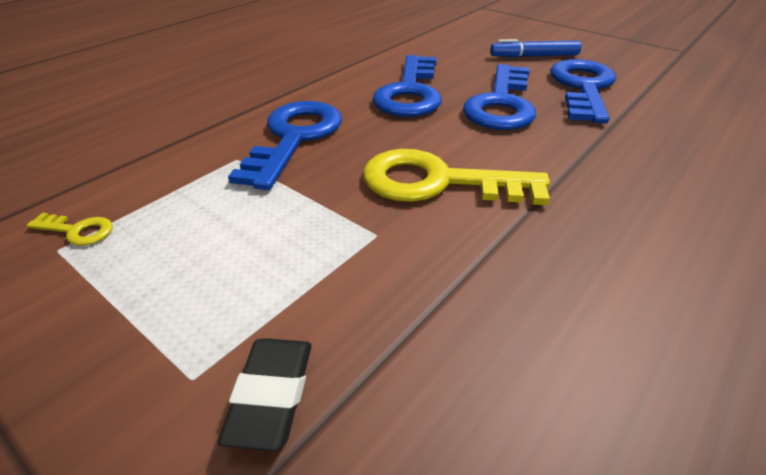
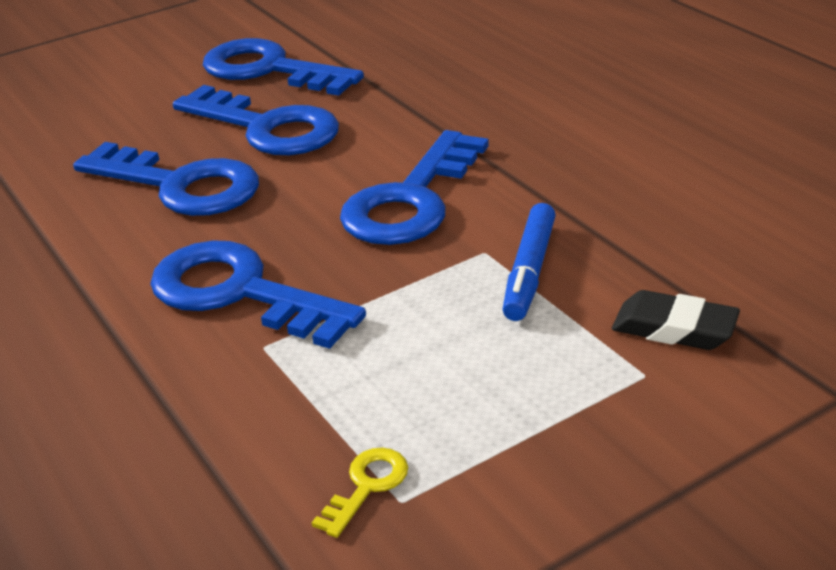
camera: 70 degrees left, 5 degrees down
(437, 182) = (411, 200): yellow key -> blue key
(534, 56) = (155, 77): blue marker -> blue marker (530, 271)

